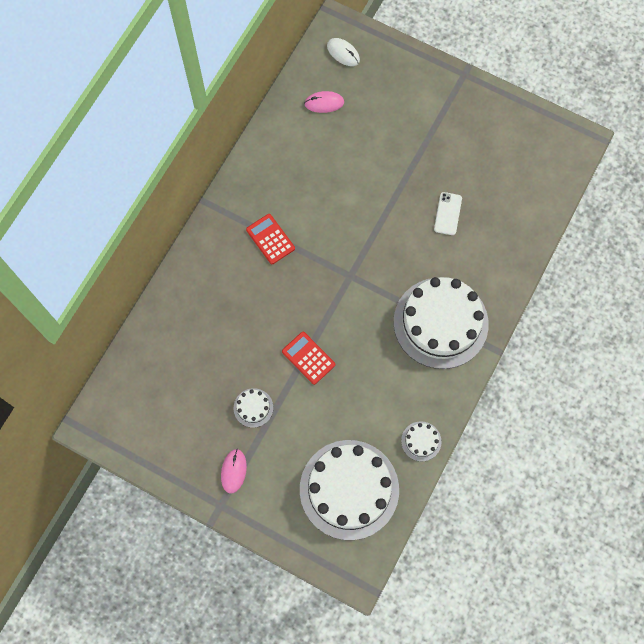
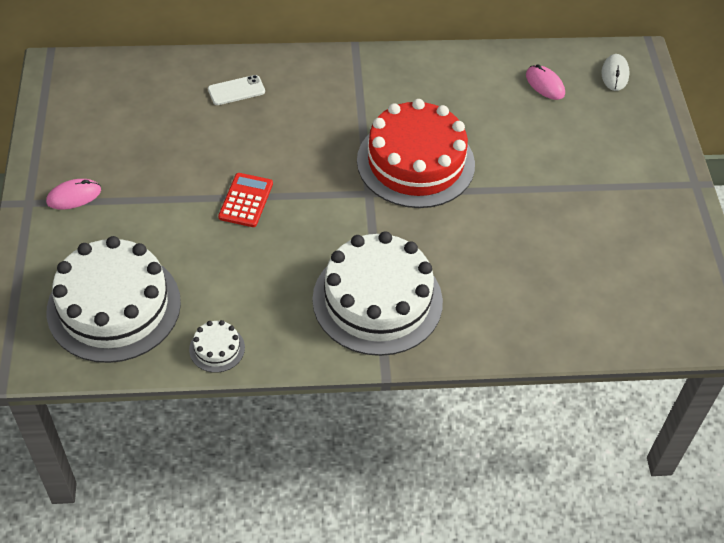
camera: 55 degrees right, 20 degrees down
(253, 408) = (156, 180): white cake -> none
(270, 239) = (356, 110): red calculator -> none
(342, 230) = (415, 162): none -> red cake
(447, 214) = (515, 246): white phone -> white phone (236, 90)

